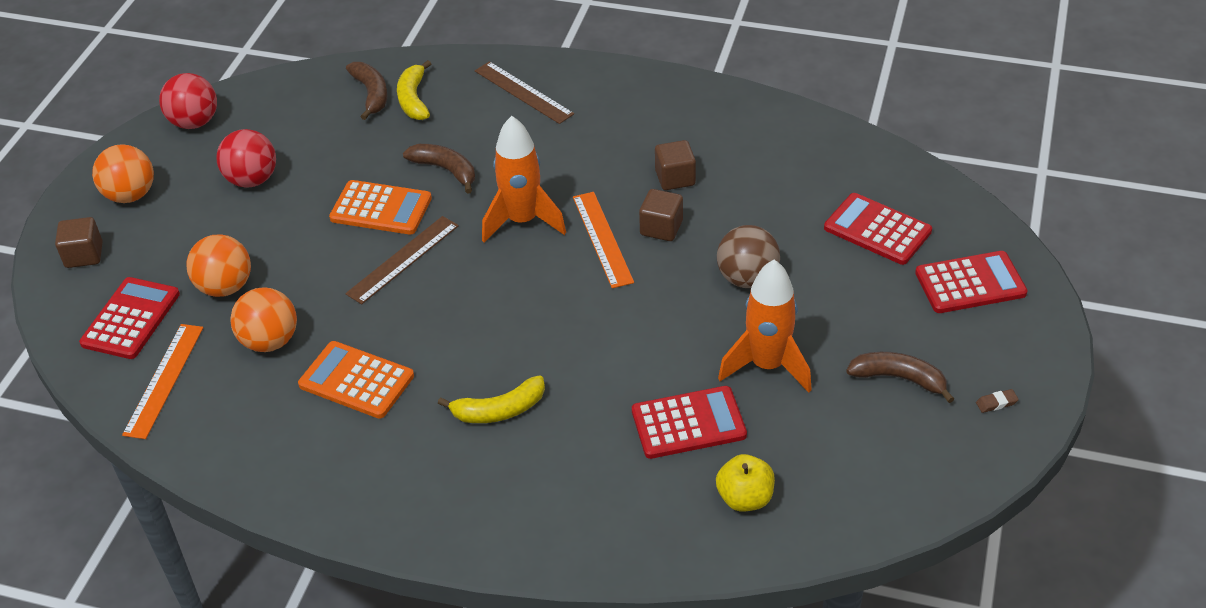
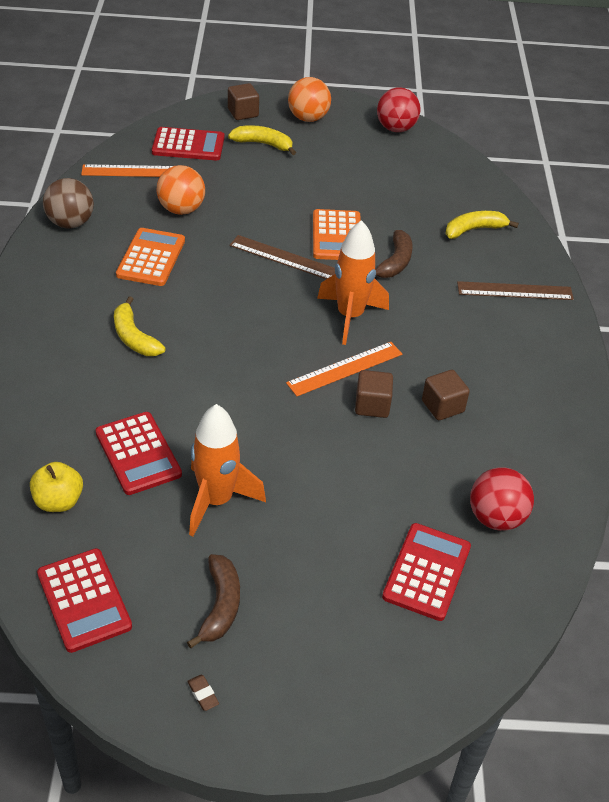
camera: 70 degrees right, 0 degrees up
(166, 245) = (263, 144): none -> yellow banana
(225, 287) = (229, 178): orange ball -> none
(252, 180) = (344, 167): red ball -> red ball (496, 518)
(371, 94) = (469, 206): brown banana -> none
(523, 92) = (515, 291): brown ruler -> brown ruler turned 60 degrees clockwise
(747, 278) = (325, 474): brown ball -> brown ball (70, 223)
(970, 283) = (372, 662): red calculator -> red calculator (84, 600)

